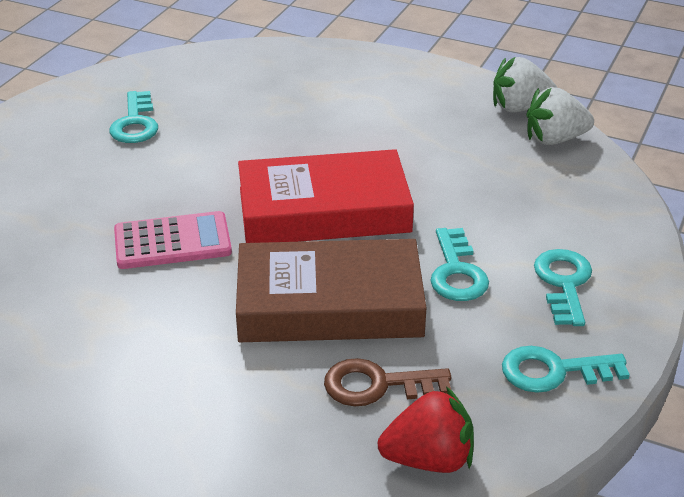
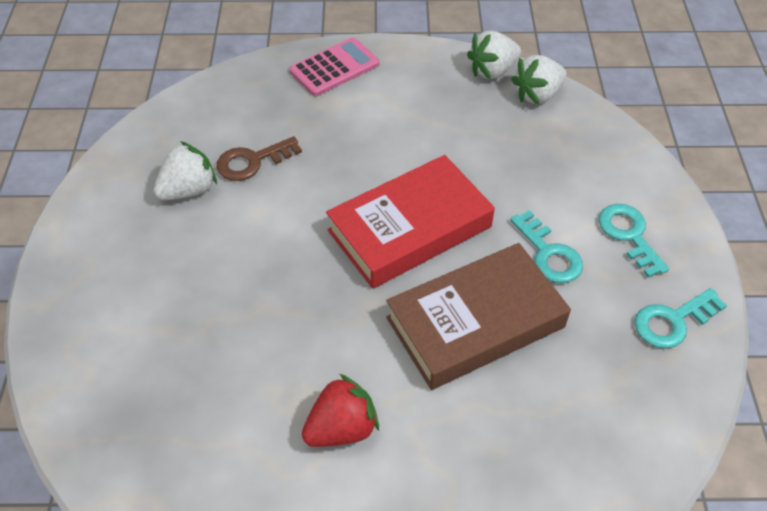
camera: 25 degrees left, 15 degrees up
(135, 123) = (189, 190): turquoise key -> white strawberry
(172, 242) = (309, 308): pink calculator -> pink calculator (334, 68)
(377, 385) = (561, 387): brown key -> brown key (252, 161)
(429, 459) = (640, 440): red strawberry -> red strawberry (342, 428)

